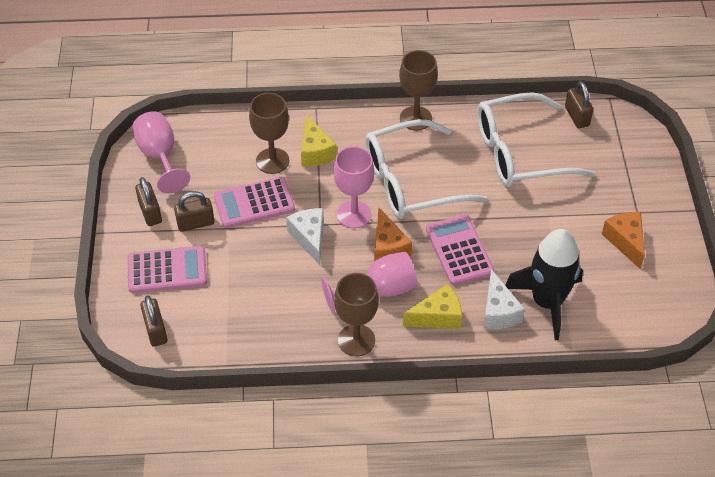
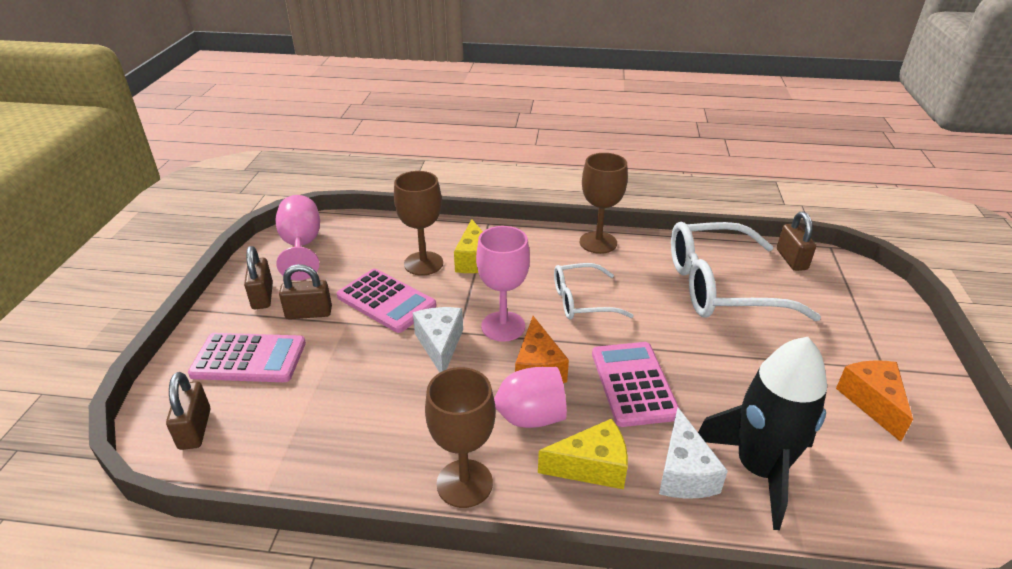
camera: 10 degrees right, 15 degrees down
(254, 203) = (386, 301): pink calculator -> pink calculator turned 135 degrees counterclockwise
(411, 182) = (581, 301): white glasses -> white glasses, size x0.55

